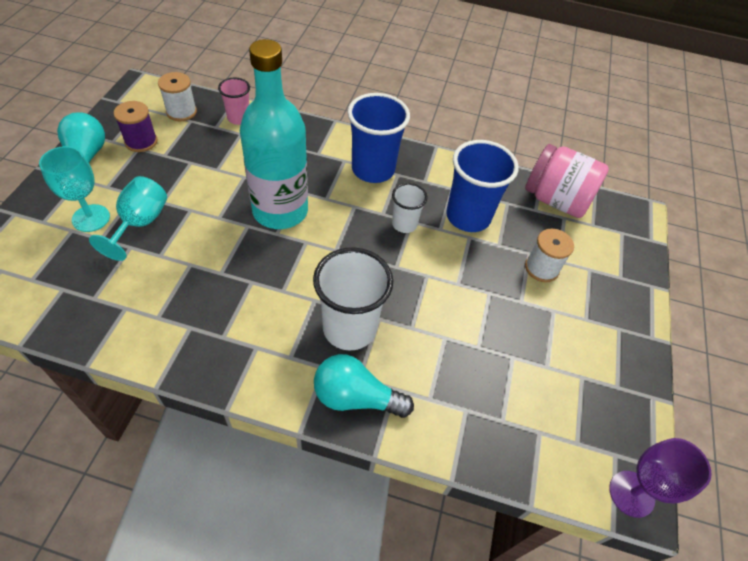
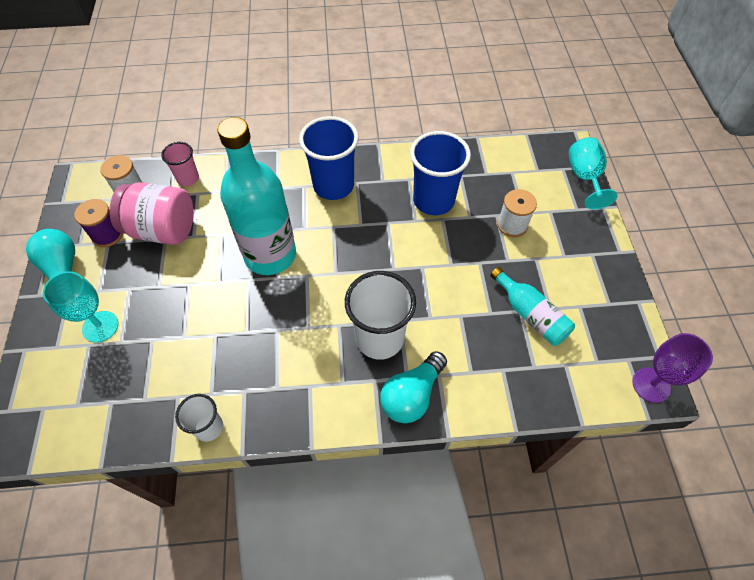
camera: 15 degrees left, 5 degrees up
(140, 223) = (149, 314): turquoise goblet -> turquoise goblet (584, 177)
(356, 397) = (412, 395): turquoise light bulb -> turquoise light bulb turned 45 degrees counterclockwise
(404, 224) = (383, 227): white cup -> white cup (209, 427)
(522, 365) = (530, 314): none -> turquoise bottle
(556, 200) = (499, 158): pink jar -> pink jar (163, 230)

